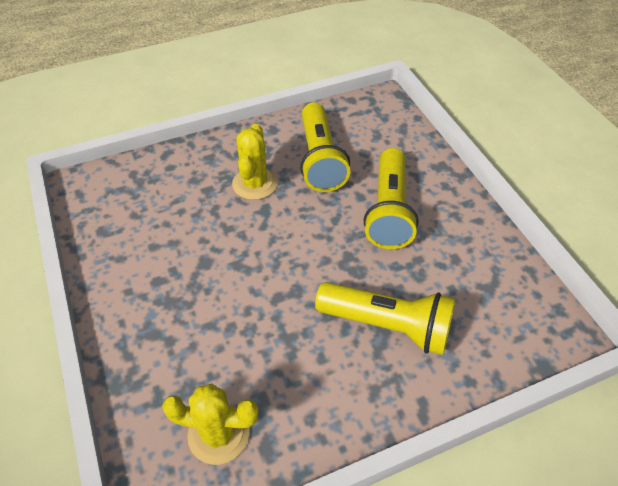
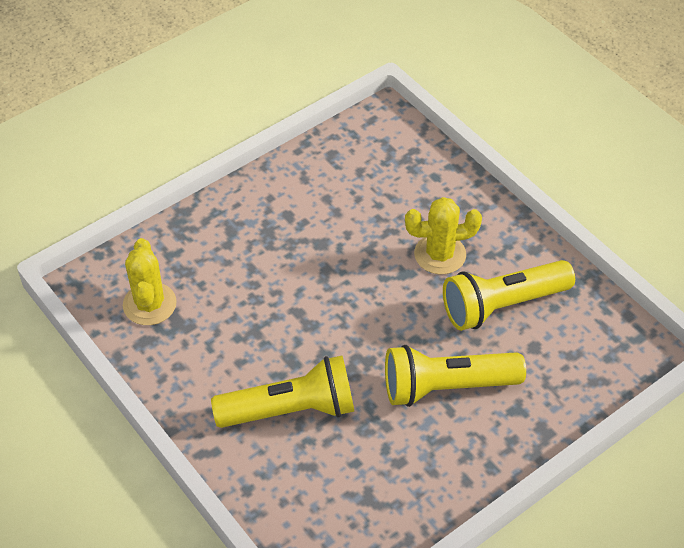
camera: 75 degrees right, 0 degrees up
(388, 326) = (291, 410): yellow flashlight -> yellow flashlight turned 105 degrees counterclockwise

